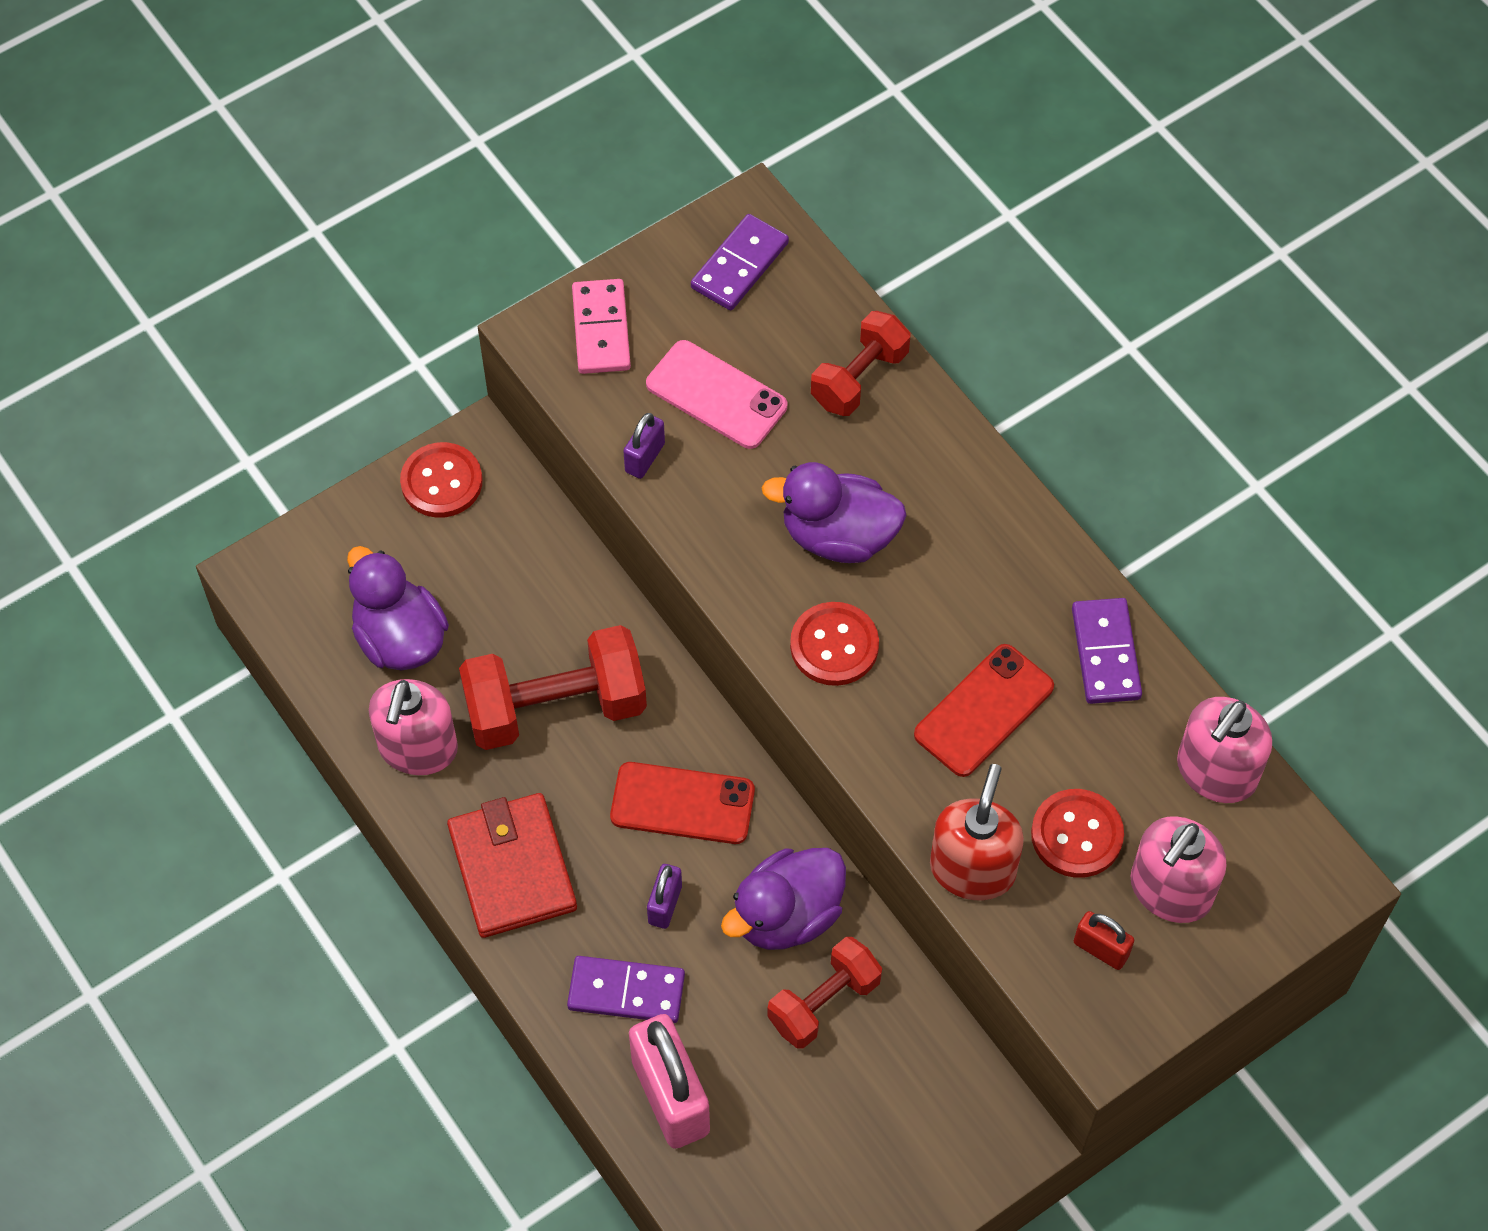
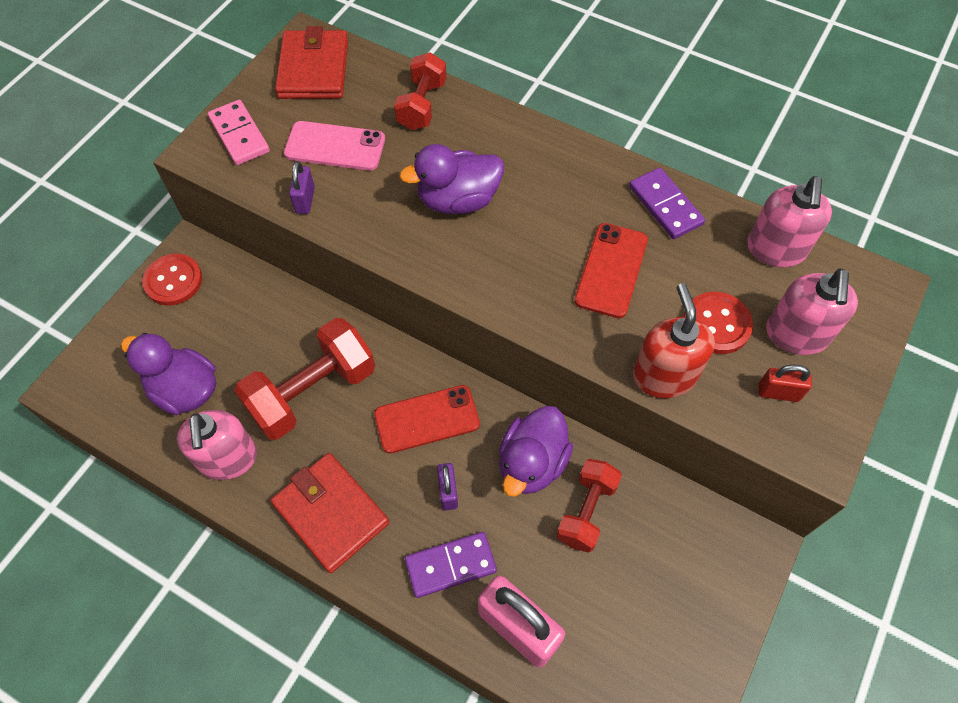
camera: 25 degrees left, 0 degrees up
(740, 265) = (313, 69): purple domino -> red wallet
(834, 645) = (491, 268): red button -> none

